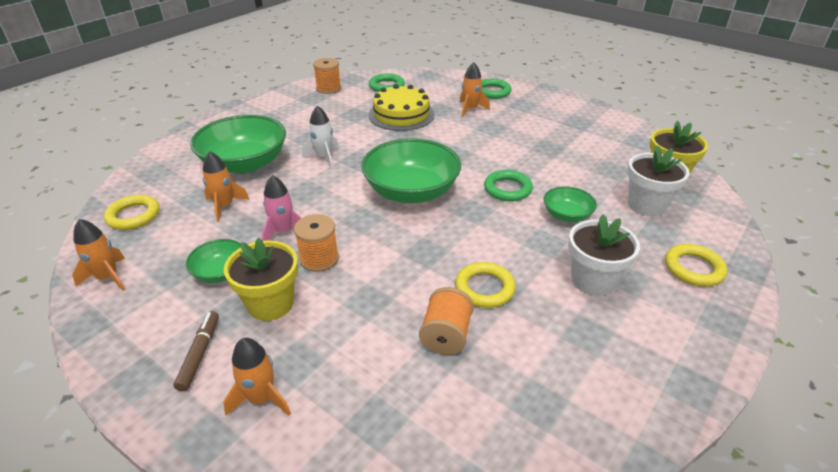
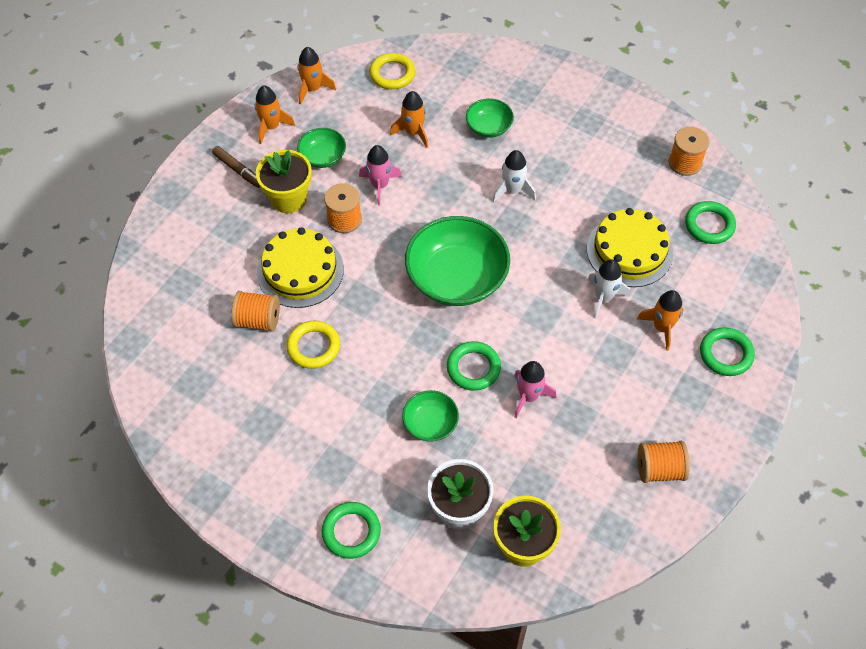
camera: 85 degrees right, 20 degrees up
(199, 354) = (238, 170): brown marker -> brown marker turned 45 degrees clockwise
(245, 164) = (489, 127): green bowl -> green bowl, size x0.50
(261, 398) = (200, 215): orange rocket -> orange rocket (271, 127)
(380, 296) = (300, 270): none -> yellow cake
(442, 127) = (604, 297): none -> white rocket
(533, 165) = (529, 396): none -> pink rocket
(585, 121) = (659, 469): none -> orange spool
(593, 280) = (329, 436): white flower pot -> none
(693, 268) = (351, 532): yellow ring -> green ring

